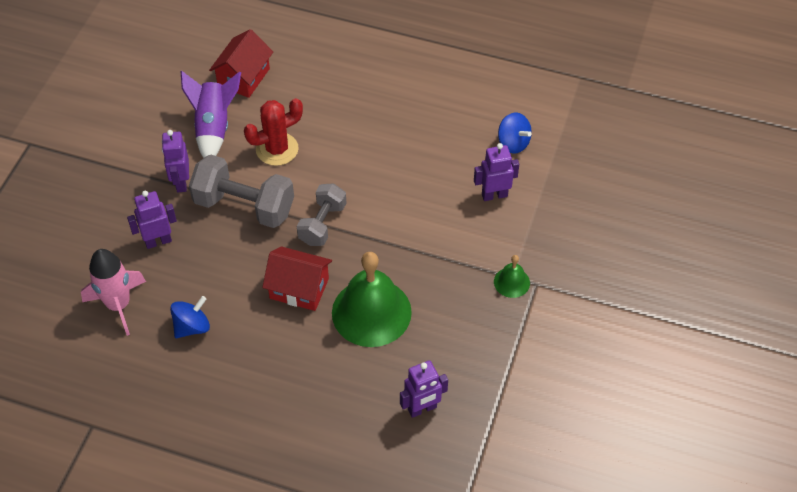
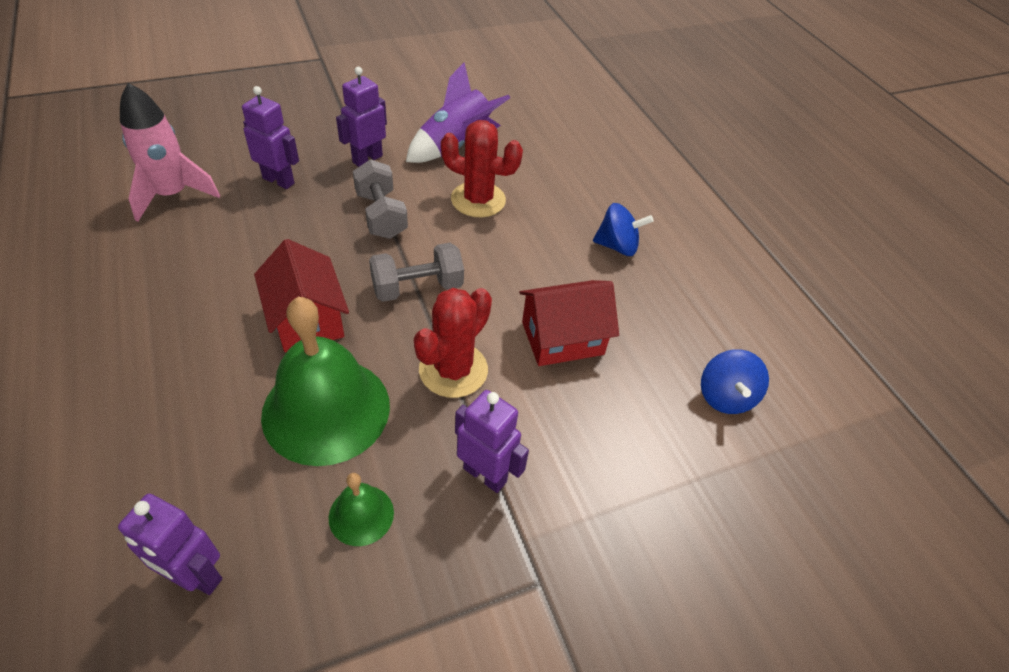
camera: 45 degrees right, 5 degrees down
(192, 327) = (181, 261): blue spinning top -> blue spinning top (617, 246)
(243, 77) = (536, 134): red house -> red house (562, 338)
(244, 206) = (381, 215): grey dumbbell -> grey dumbbell, size x0.64
(395, 243) = (453, 370): none -> red cactus
(494, 195) = (629, 428): purple robot -> purple robot (485, 474)
(511, 282) = (513, 546): green bell -> green bell (361, 515)

